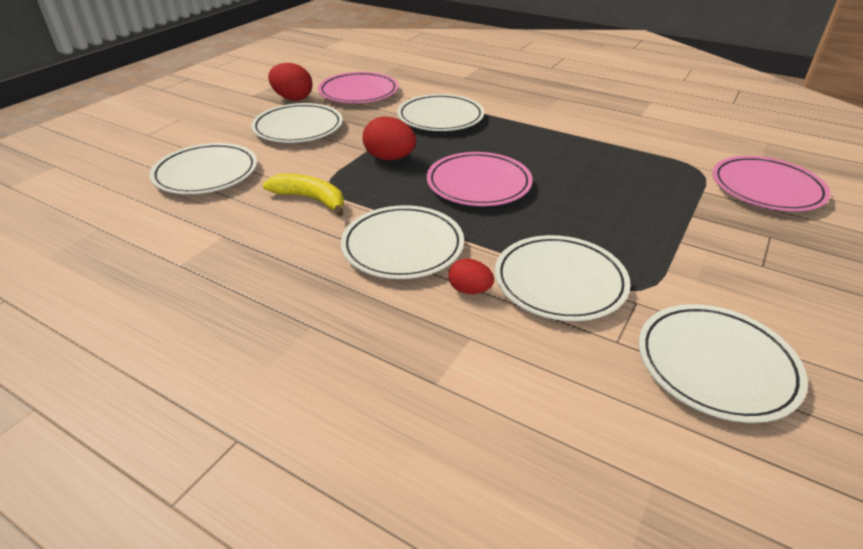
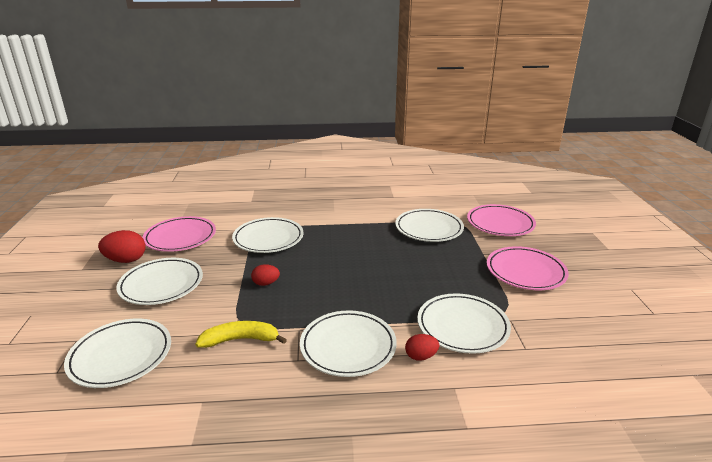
camera: 35 degrees left, 10 degrees down
(390, 158) = (266, 283): red egg -> red egg, size x0.61
(478, 184) = (348, 280): pink plate -> pink plate (525, 272)
(716, 365) = (578, 338): white plate -> white plate (429, 228)

